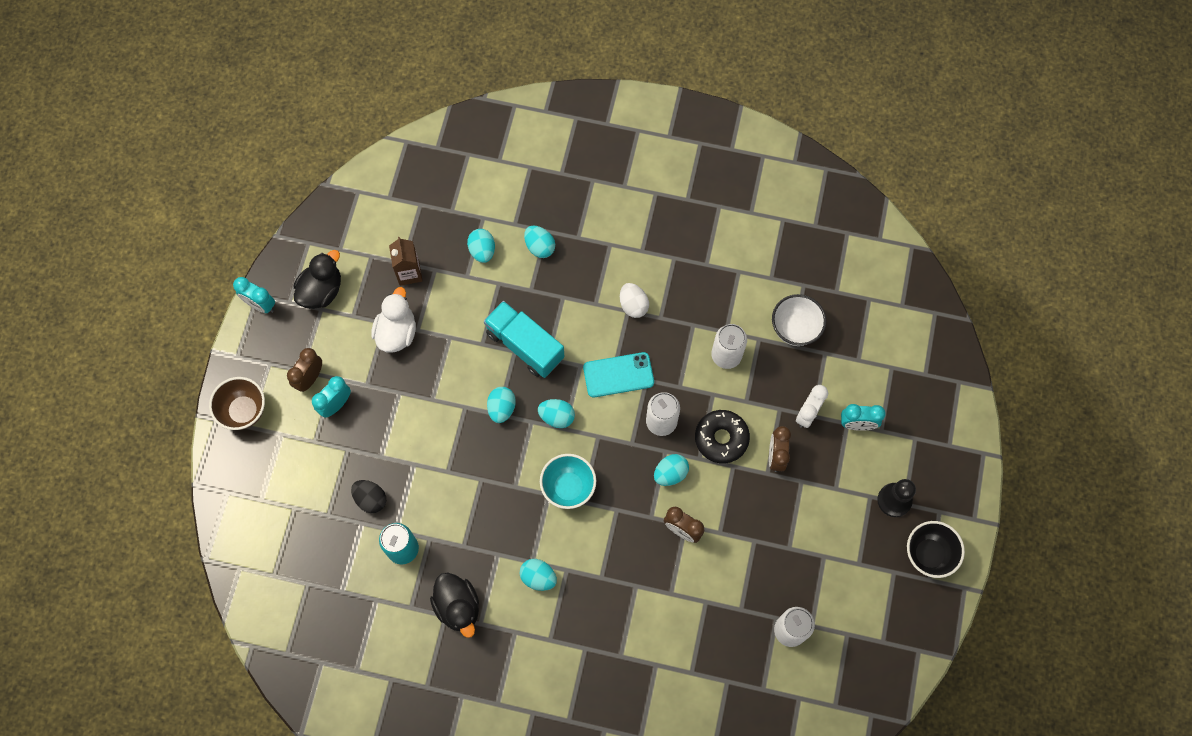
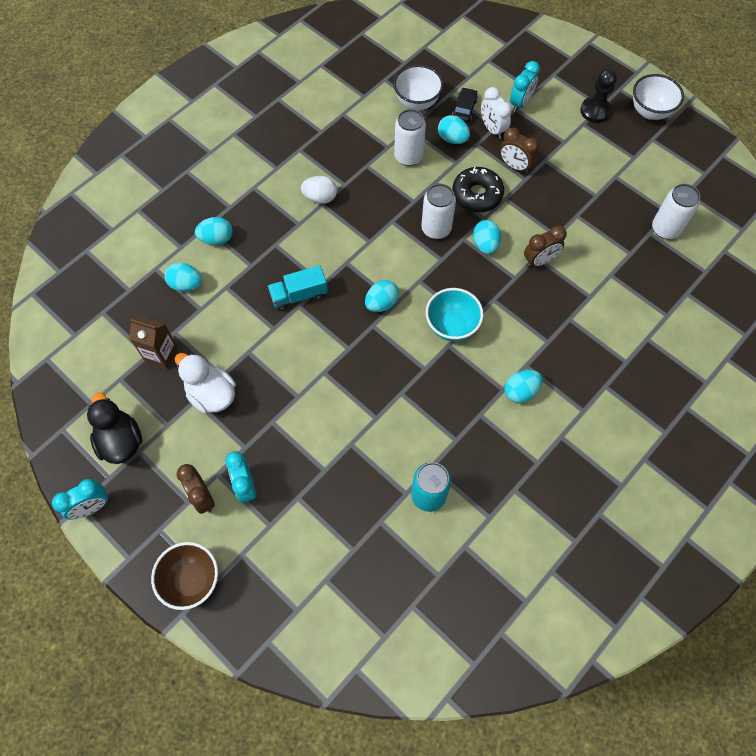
camera: 60 degrees left, 5 degrees down
(371, 499) = (361, 500): black egg -> none
(458, 606) = (511, 474): black duck -> none
(502, 408) = (345, 343): turquoise egg -> turquoise egg (452, 139)
(525, 345) = (299, 295): turquoise truck -> turquoise truck, size x0.66
(618, 375) = (374, 239): turquoise phone -> none
(814, 376) = (464, 109): none -> black car
(928, 554) = (649, 112): black bowl -> white bowl

